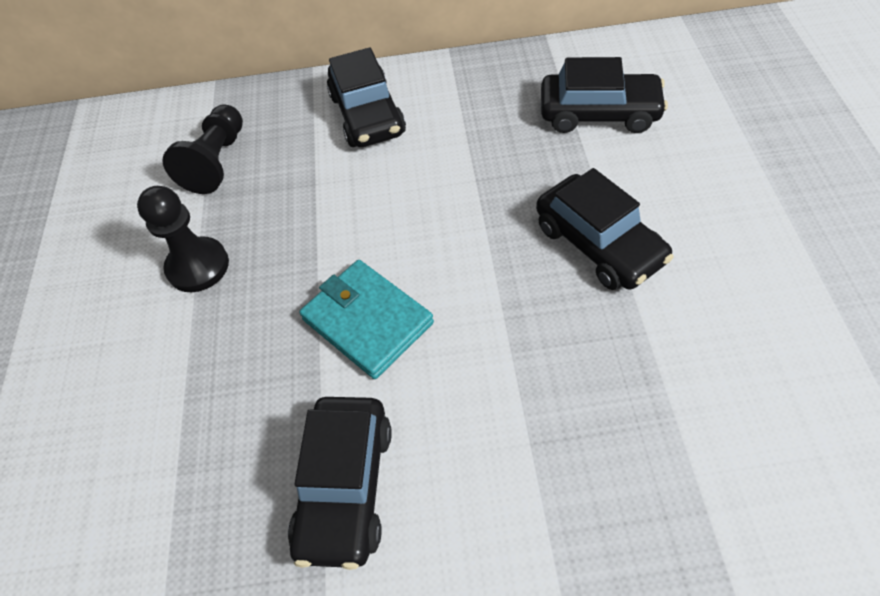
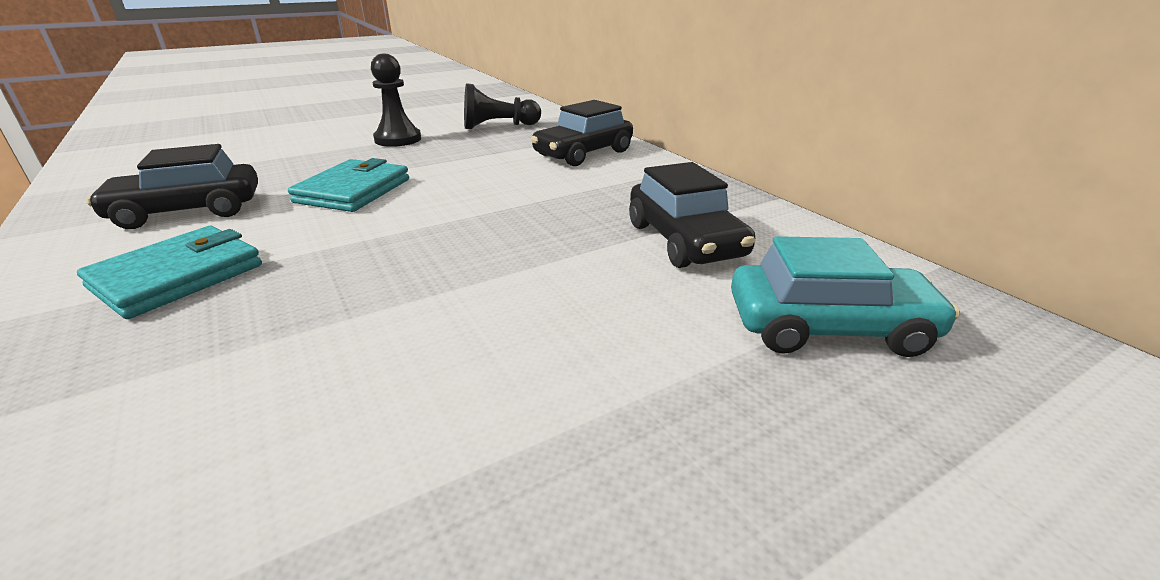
camera: 60 degrees right, 25 degrees down
(526, 467) = (178, 276): none -> turquoise wallet
(598, 244) = (477, 269): black car -> none
(734, 96) = (828, 327): none -> turquoise car

